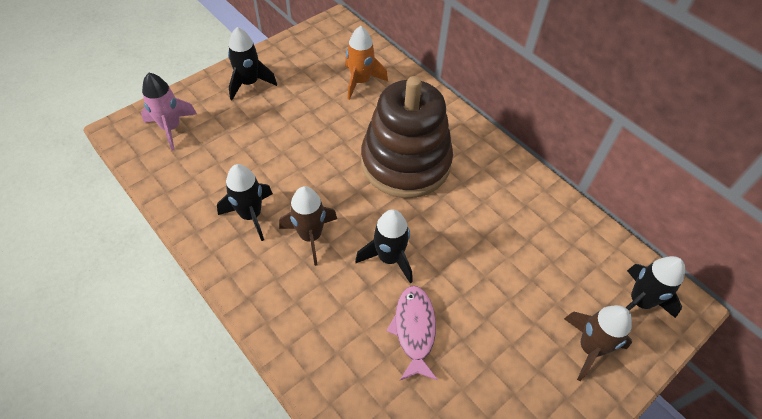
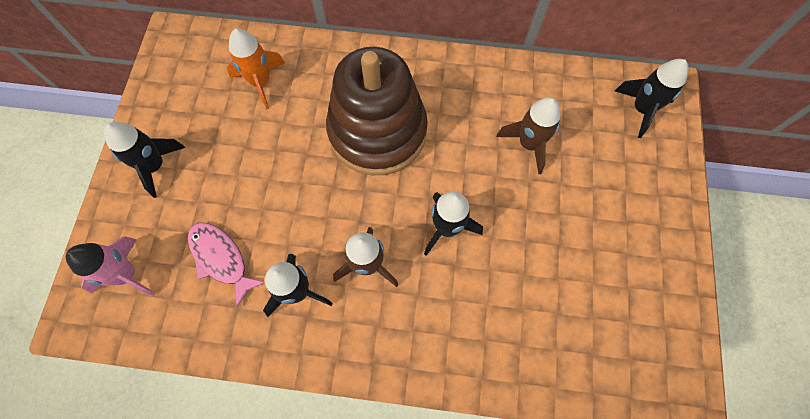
camera: 40 degrees left, 15 degrees up
(414, 330) = (520, 269): pink fish -> pink fish (221, 259)
(590, 348) = (642, 174): brown rocket -> brown rocket (529, 144)

